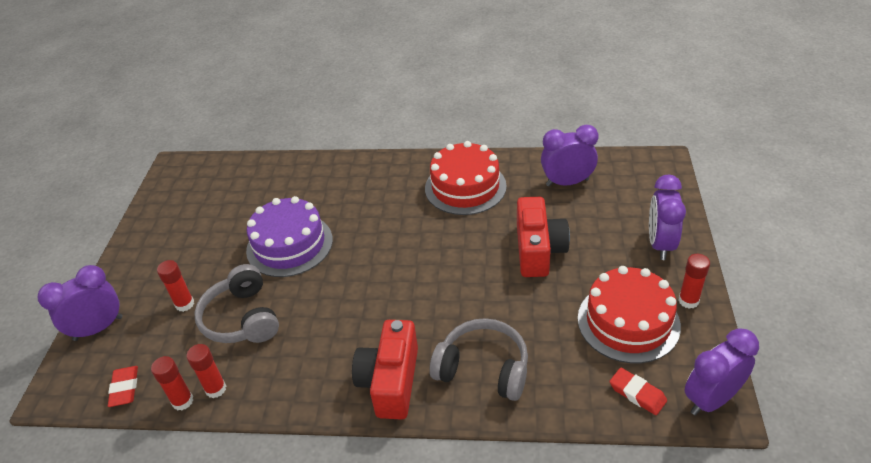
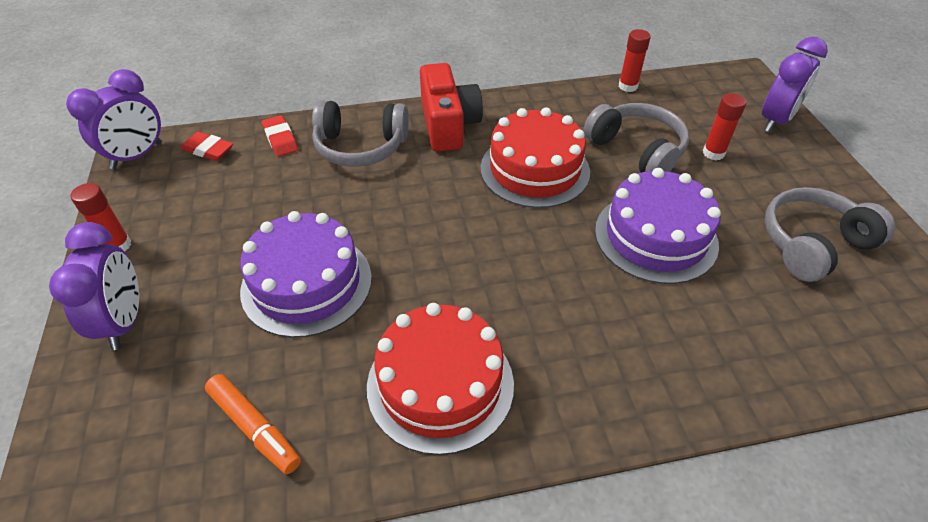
camera: 160 degrees right, 5 degrees up
(125, 388) = (689, 86): red eraser -> red eraser (280, 139)
(196, 225) = (812, 244): none -> grey headphones
(216, 389) = (607, 97): red glue stick -> none
(538, 250) = (306, 283): red camera -> purple cake
(567, 182) = (254, 427): purple clock -> orange marker
(628, 322) = (200, 211): red cake -> red cake (534, 170)

